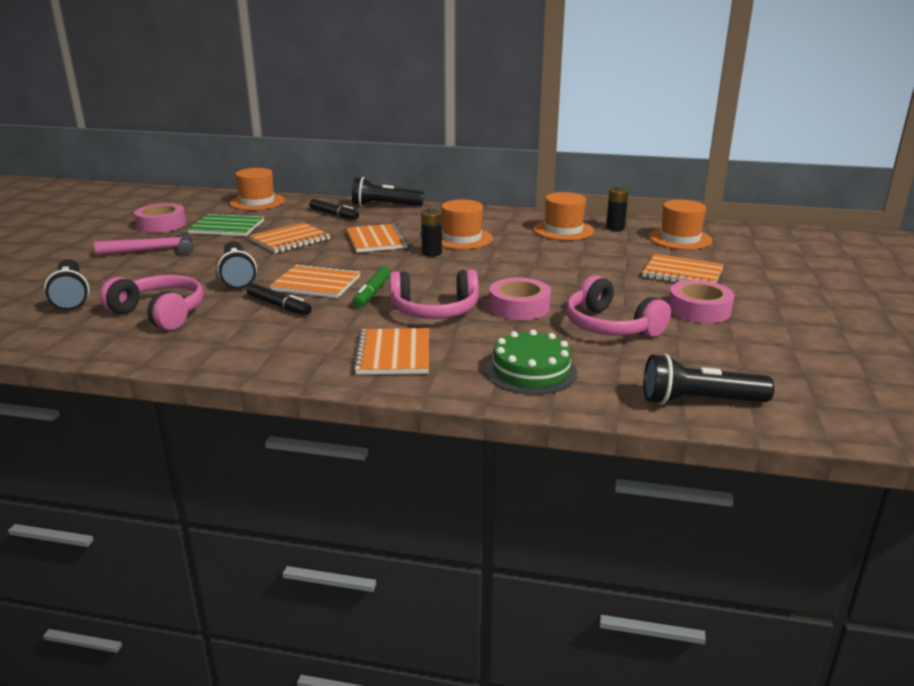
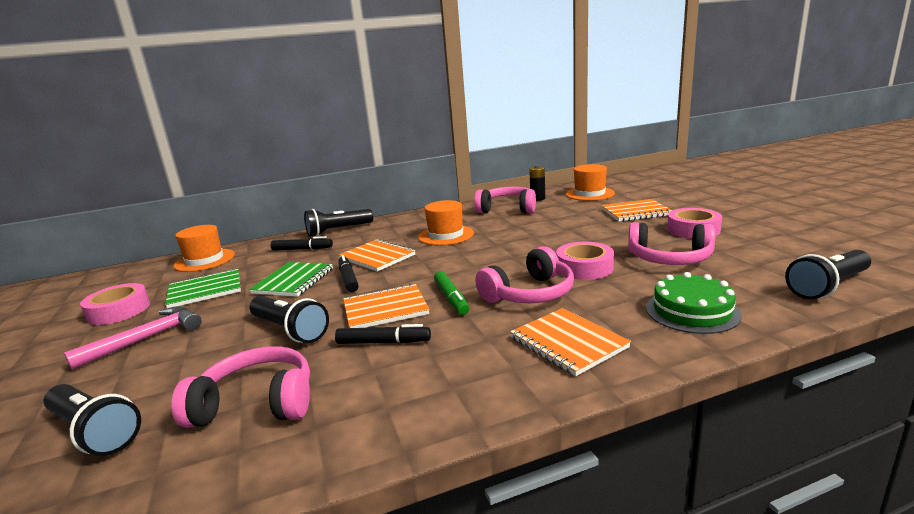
camera: 30 degrees left, 5 degrees down
(290, 240) = (293, 281): orange notebook -> green notebook
(328, 251) = (348, 279): none -> black marker
(431, 253) = (442, 252): black battery -> none
(563, 230) = (507, 209): orange hat -> pink headphones

